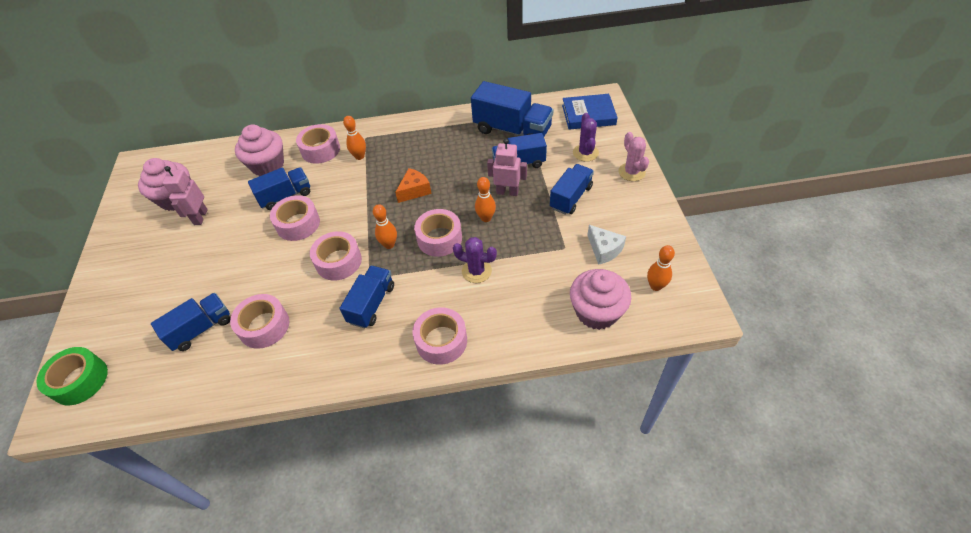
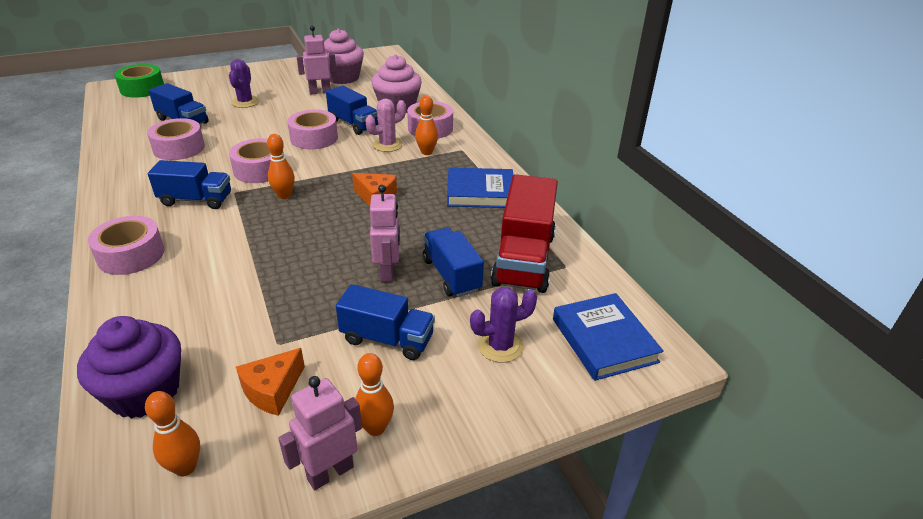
camera: 70 degrees right, 15 degrees down
(430, 137) = (480, 192): none -> blue book
(439, 238) = (294, 228): pink tape -> none
(476, 271) = (237, 265): purple cactus -> purple cactus (245, 102)
(486, 218) = (333, 260): orange bowling pin -> orange bowling pin (375, 428)
(512, 130) = (523, 259): blue truck -> red truck
(596, 312) = (144, 392): pink cupcake -> purple cupcake
(604, 250) = (272, 390): white cheese -> orange cheese
(631, 172) = (468, 413): pink cactus -> pink cactus (387, 145)
(663, 226) = (330, 472): none -> pink robot

